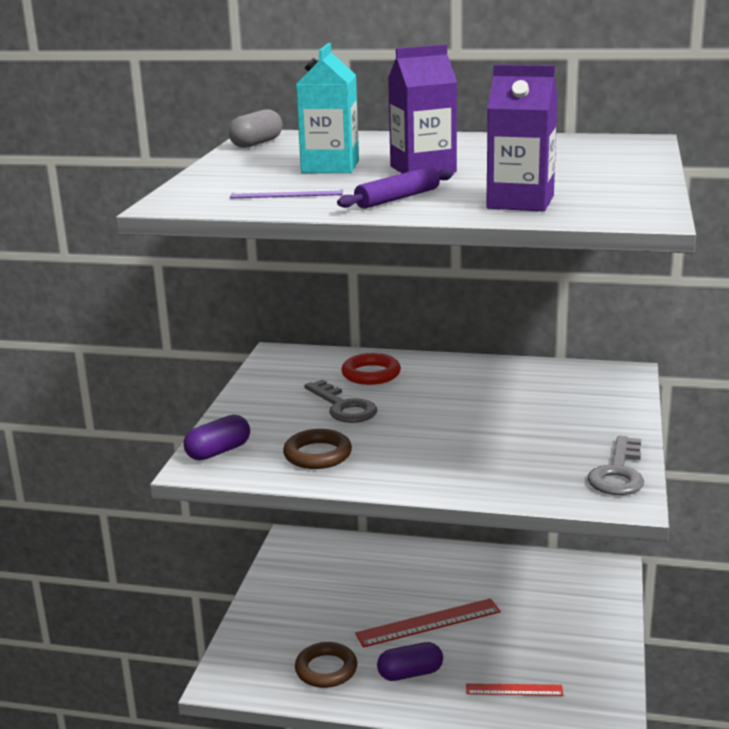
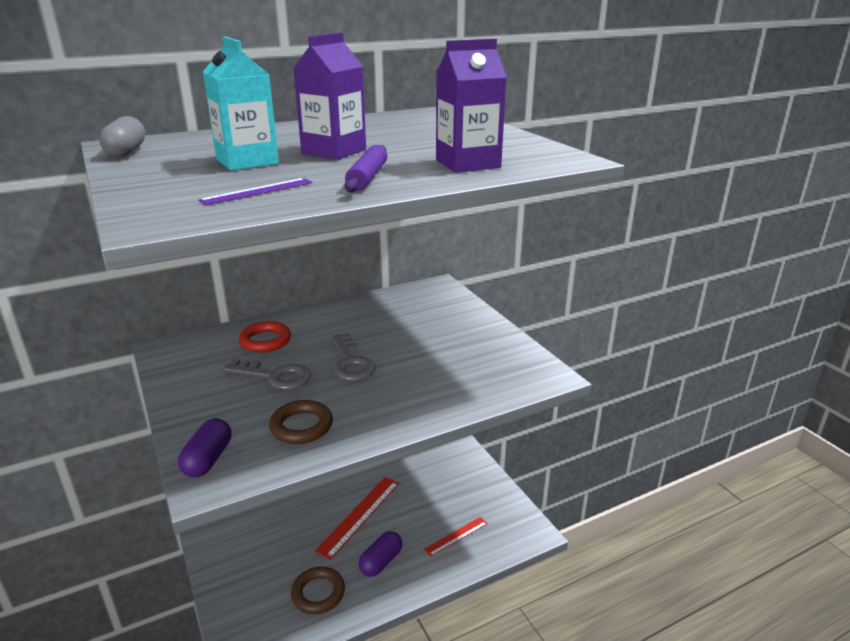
camera: 40 degrees left, 5 degrees up
(618, 473) = (521, 358): grey key -> grey key (351, 362)

